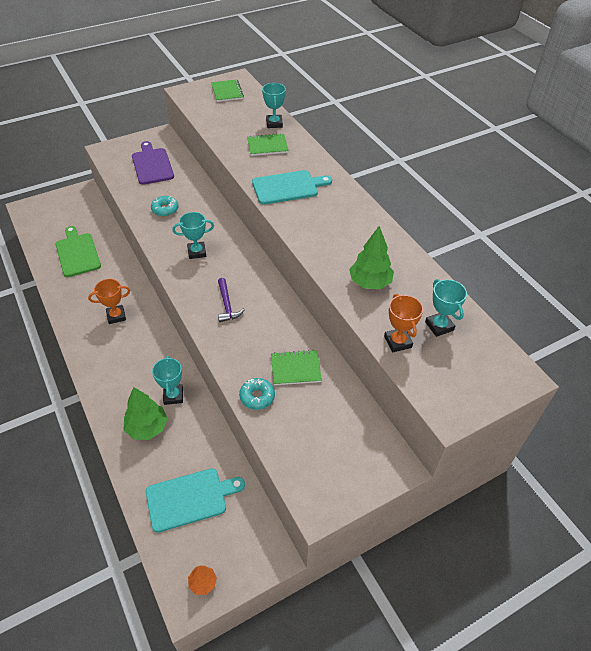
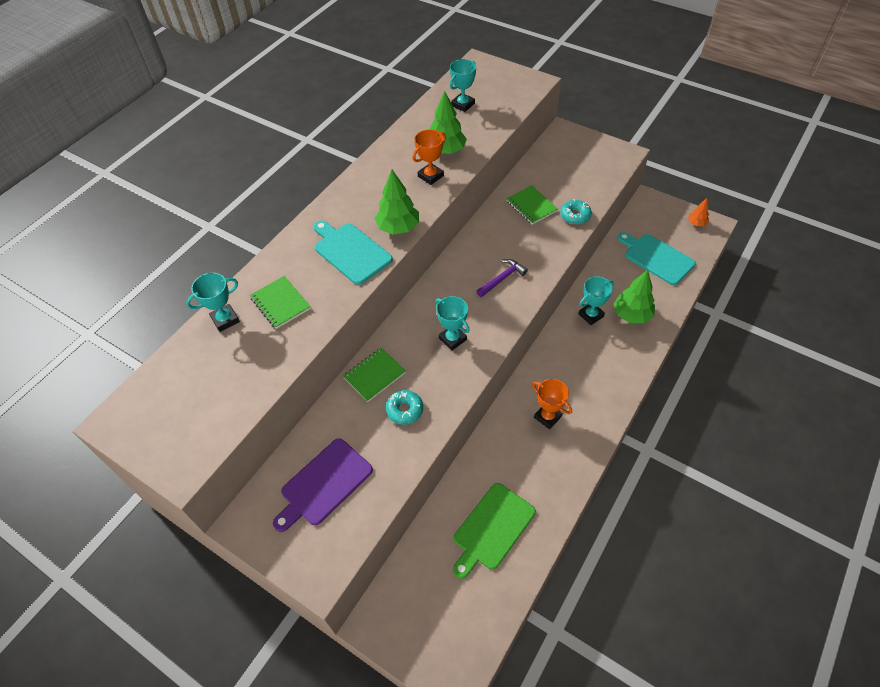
camera: 115 degrees left, 5 degrees up
(227, 92) = (161, 413): green notebook -> green notebook (374, 375)
(292, 218) = (398, 228): none -> green tree
(397, 342) = (496, 118): orange trophy -> orange trophy (430, 176)

